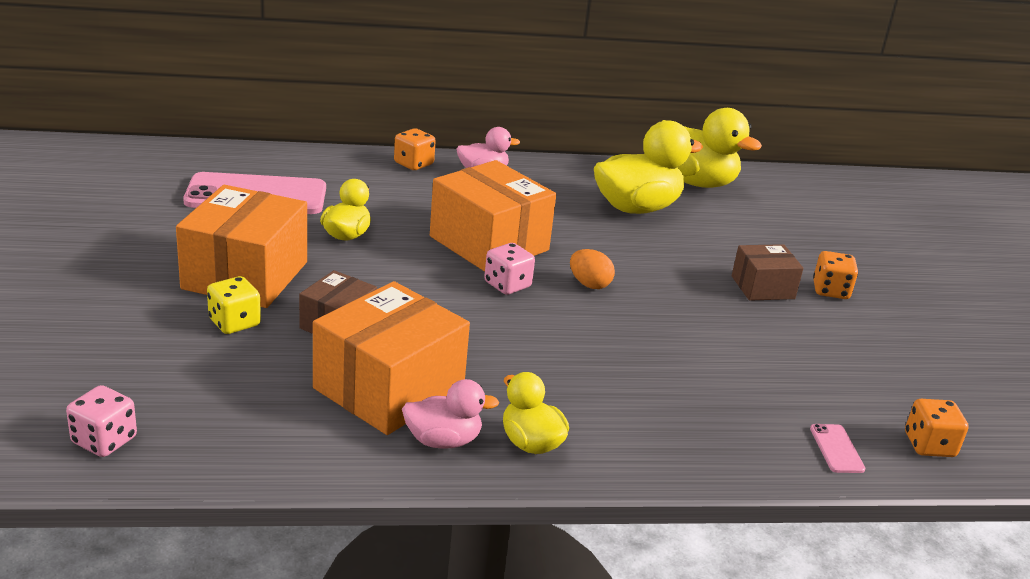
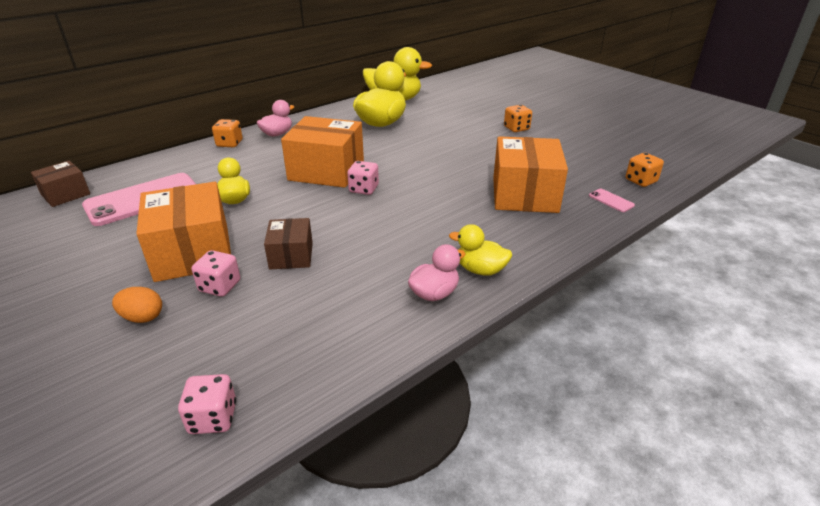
camera: 30 degrees left, 5 degrees up
(234, 323) = (220, 286): yellow dice -> pink dice
(389, 388) = (367, 278): orange box -> orange box (524, 194)
(589, 284) = (406, 171): orange egg -> orange egg (142, 317)
(762, 287) = (487, 139): brown box -> brown box (66, 194)

